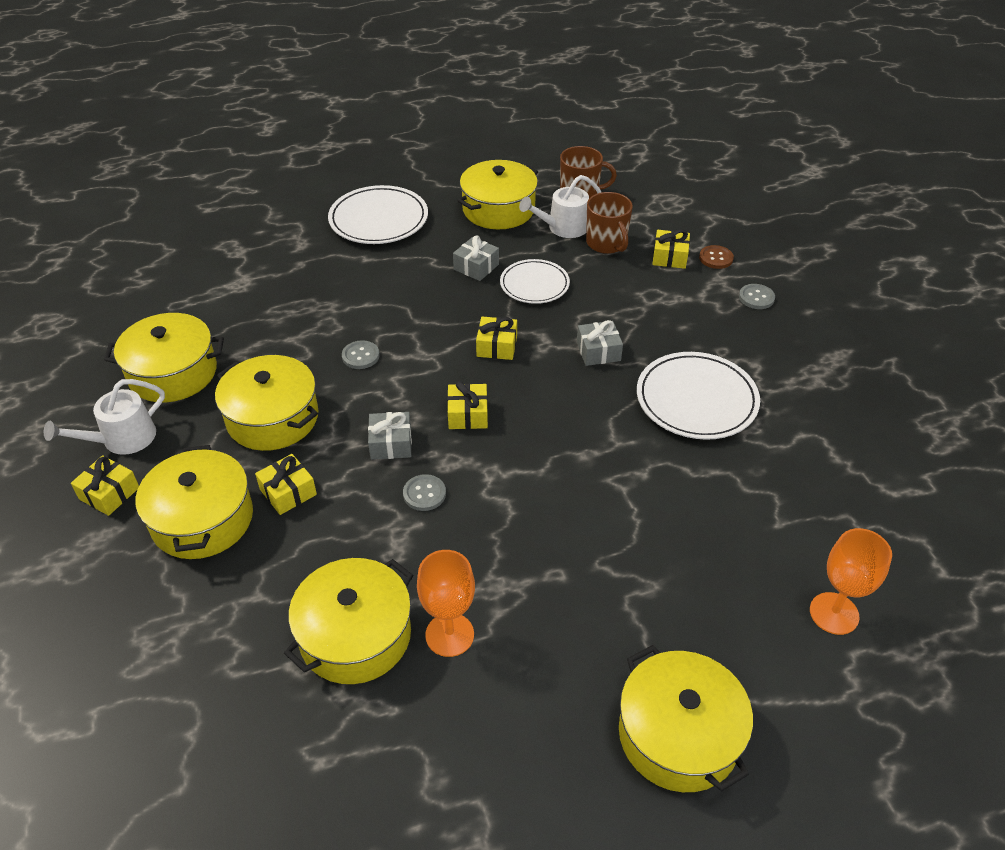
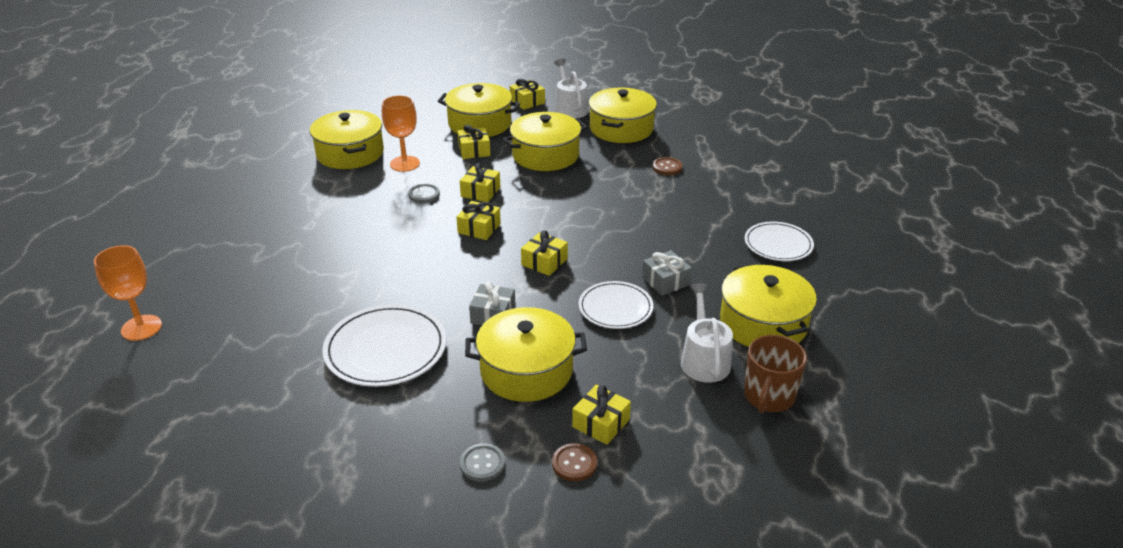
camera: 115 degrees right, 10 degrees down
(261, 313) = (667, 167): none -> brown button
(360, 356) = (583, 198): grey button -> none
(378, 219) = (778, 244): white plate -> white plate, size x0.65
(391, 443) = (480, 192): grey gift -> yellow gift
(449, 635) = (315, 180): orange goblet -> orange goblet (404, 164)
(606, 243) = (655, 382): brown mug -> none
(678, 734) = (166, 233): yellow pot -> yellow pot (526, 370)

